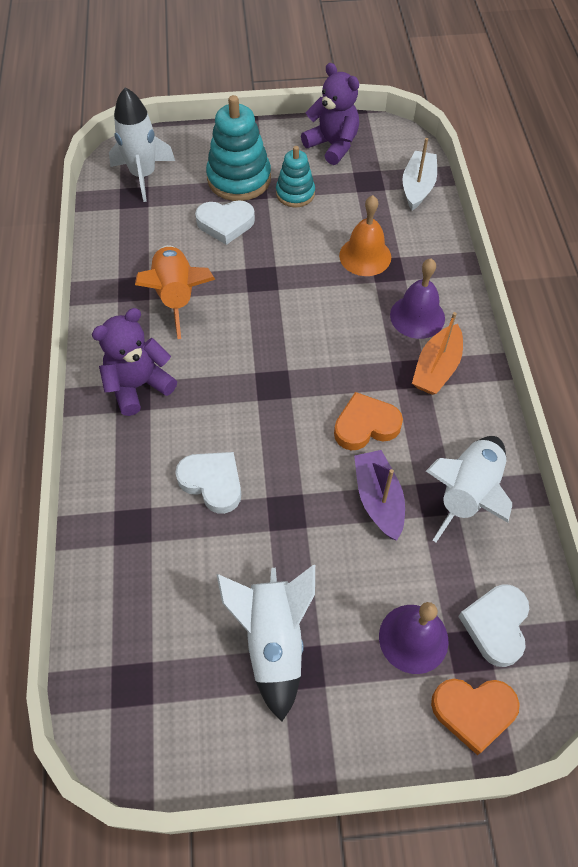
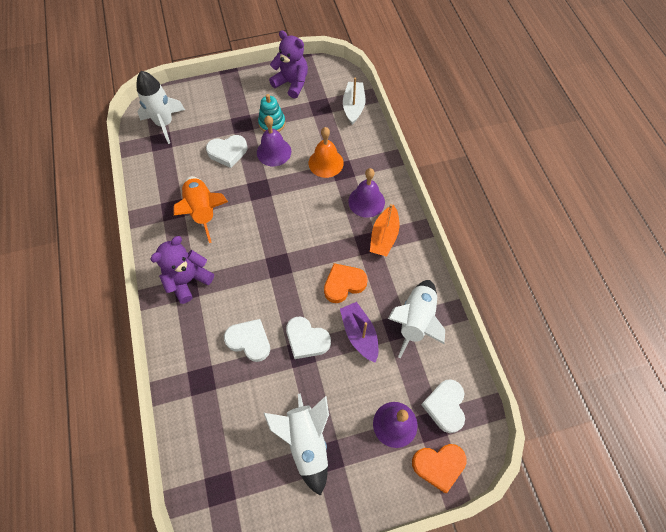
camera: 10 degrees left, 5 degrees up
(239, 179) = (231, 117): turquoise stacking toy -> none
(291, 232) = (274, 152): none -> purple bell
(297, 494) = (306, 339): none -> white heart

